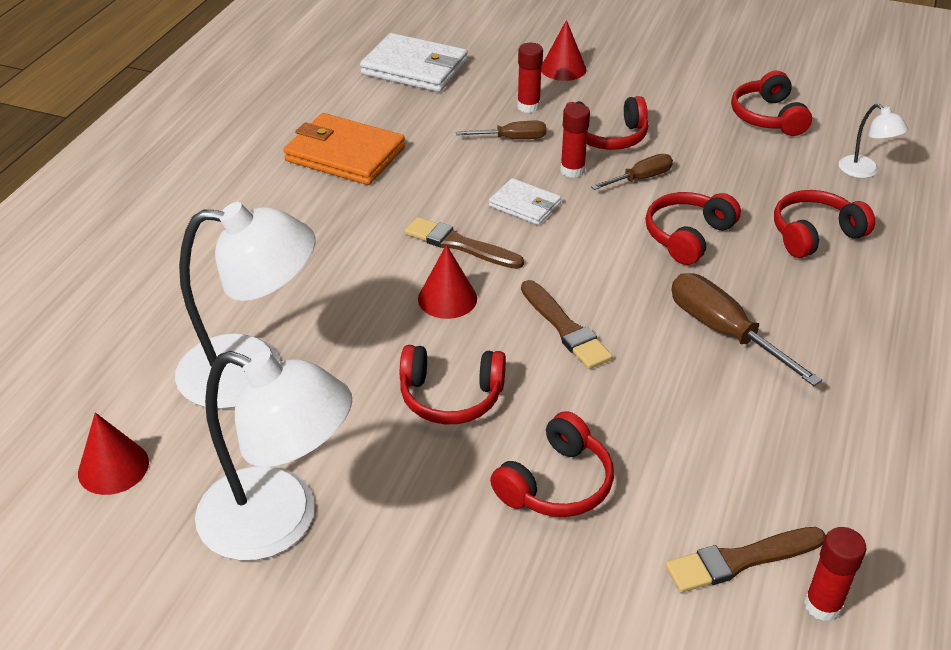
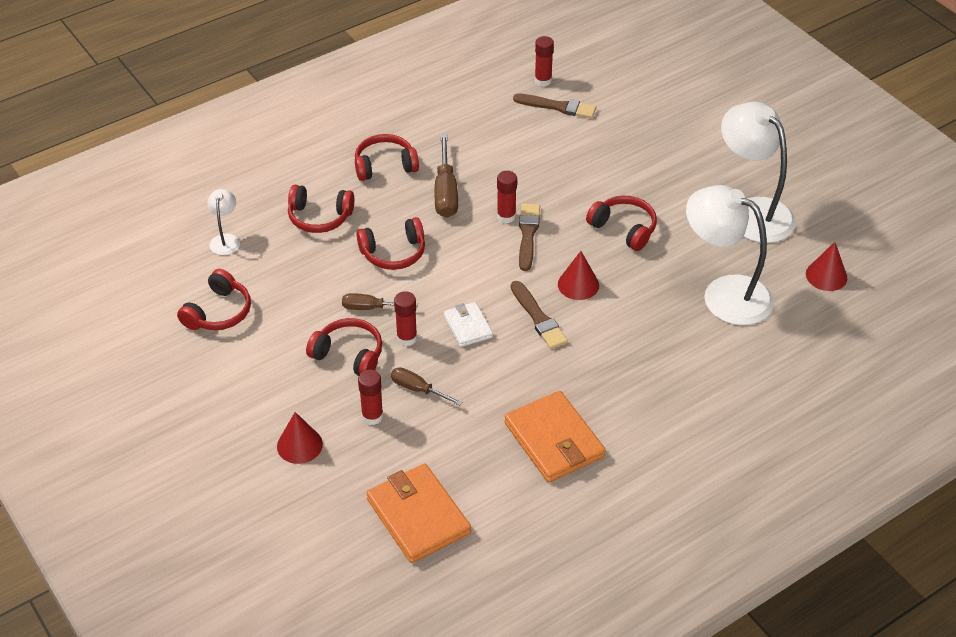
camera: 145 degrees left, 5 degrees up
(415, 68) = (418, 516): white wallet -> orange wallet
(556, 483) = (608, 167): red headphones -> red headphones (385, 166)
(616, 337) = (506, 216): none -> red glue stick

